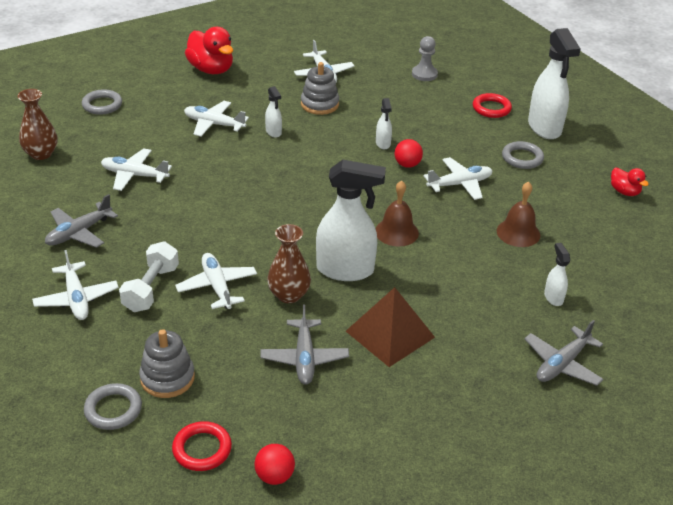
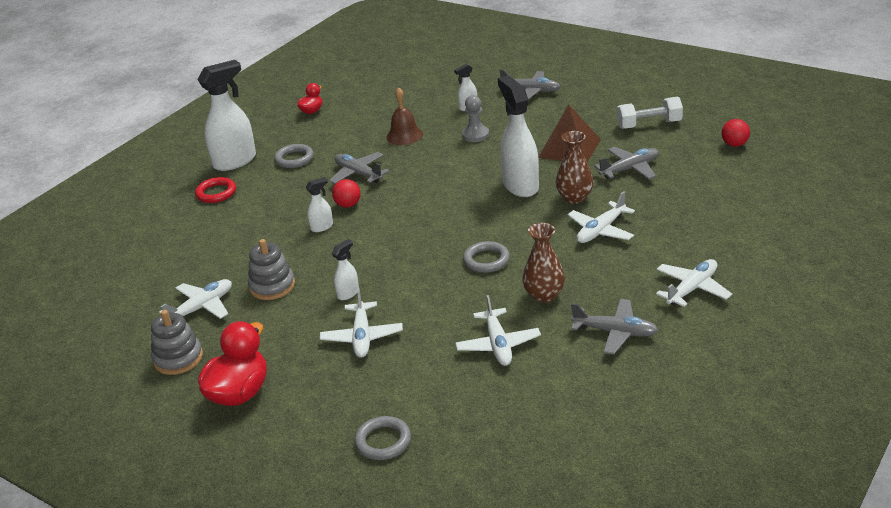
camera: 110 degrees left, 5 degrees down
(41, 154) = (520, 432): brown vase -> brown vase (544, 295)
(113, 409) = (767, 218): grey ring -> grey ring (486, 260)
(151, 288) = (638, 259): white dumbbell -> white dumbbell (649, 124)
(167, 378) = (713, 211): grey stacking toy -> grey stacking toy (178, 358)
(202, 449) = (750, 174): red ring -> none
(396, 232) = (451, 180): brown bell -> none
(424, 74) = (166, 246): grey pawn -> grey pawn (475, 135)
(459, 184) = (358, 174): white plane -> grey plane

